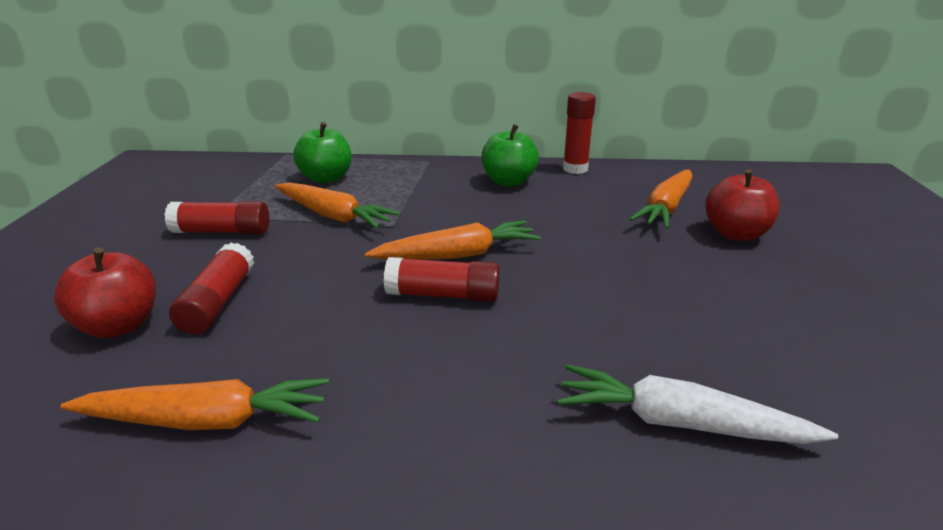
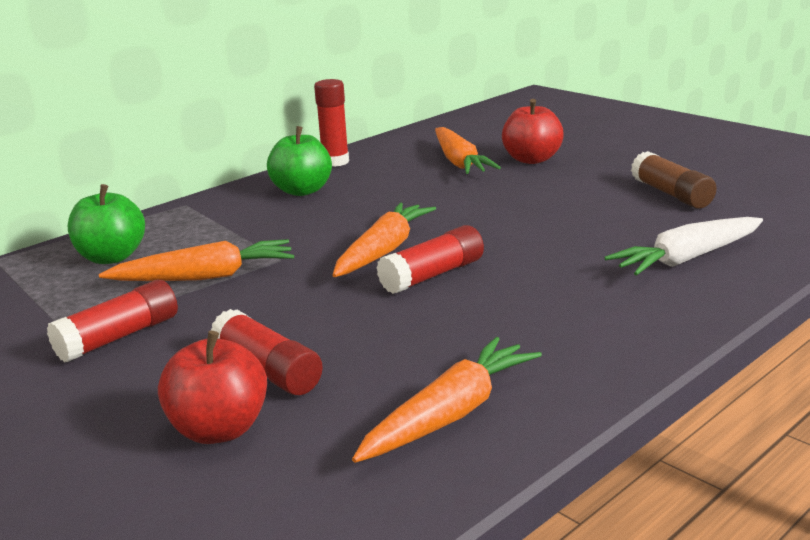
camera: 45 degrees left, 5 degrees down
(814, 341) = (671, 194): none -> brown glue stick

